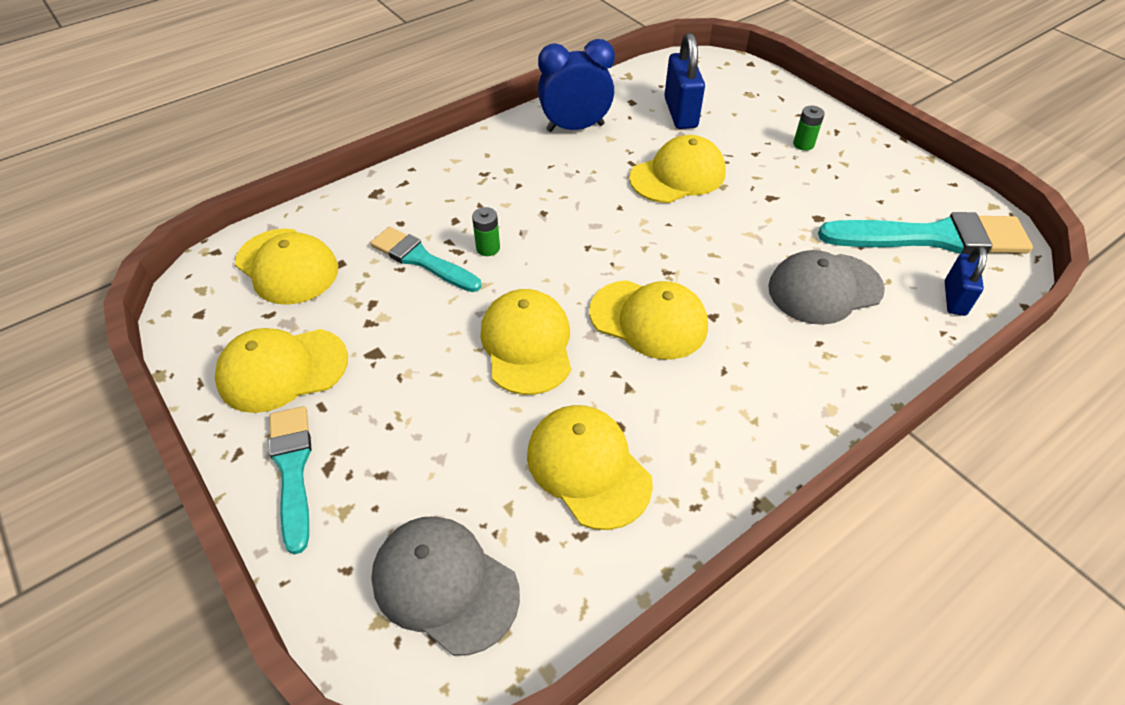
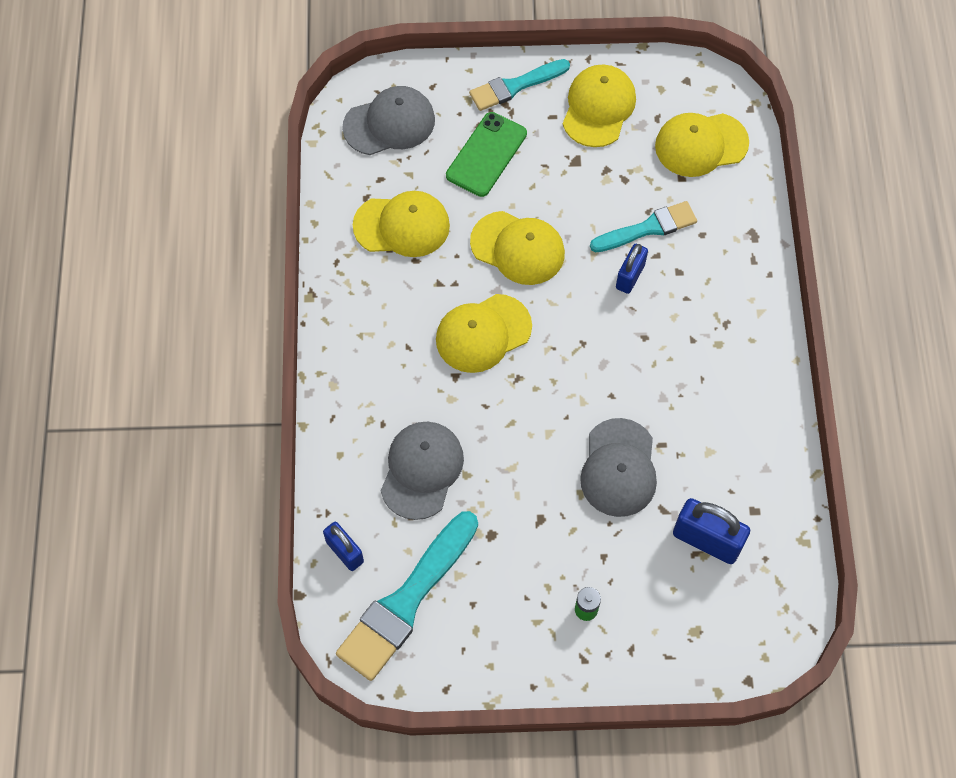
camera: 125 degrees right, 15 degrees up
(292, 469) = (515, 86): turquoise brush -> turquoise brush turned 135 degrees clockwise
(422, 440) = (486, 155): none -> green phone
(488, 248) = (630, 276): green battery -> blue padlock
(575, 128) = (744, 433): blue clock -> none
(678, 175) = (619, 468): yellow cap -> grey cap

